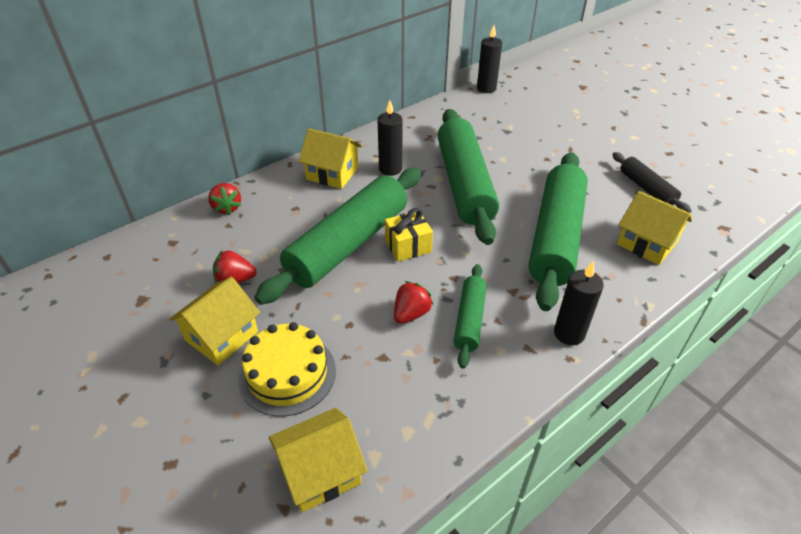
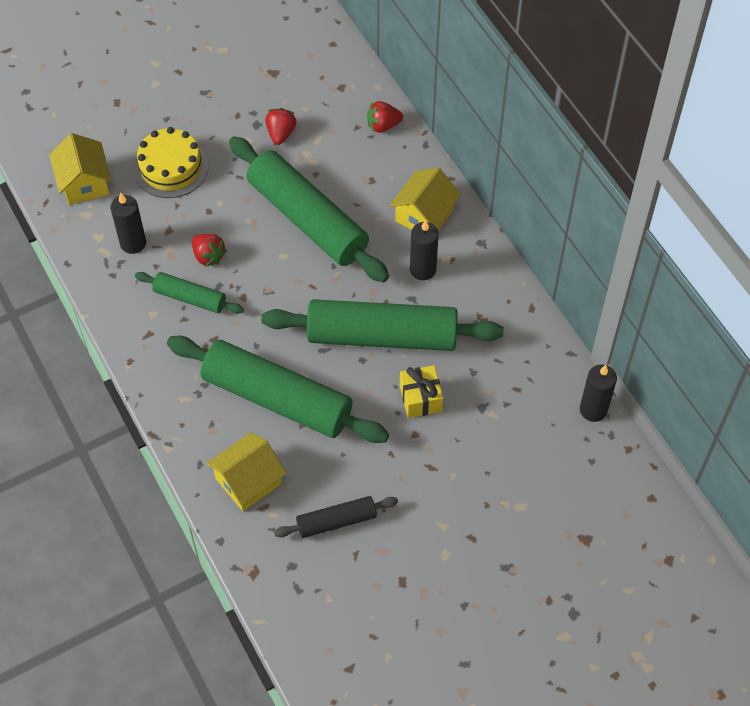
camera: 100 degrees right, 15 degrees up
(221, 336) = (219, 126): yellow house -> none
(408, 246) = (294, 267): yellow gift -> yellow gift (420, 398)
(569, 333) = (154, 369): black candle -> black candle (133, 243)

